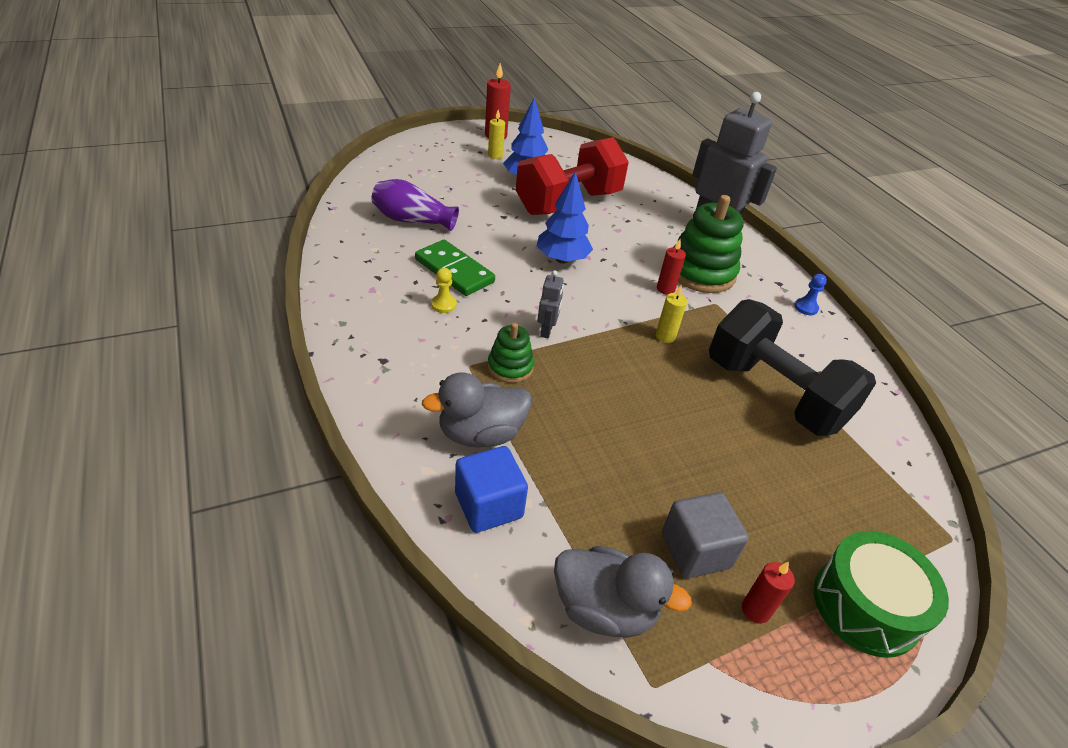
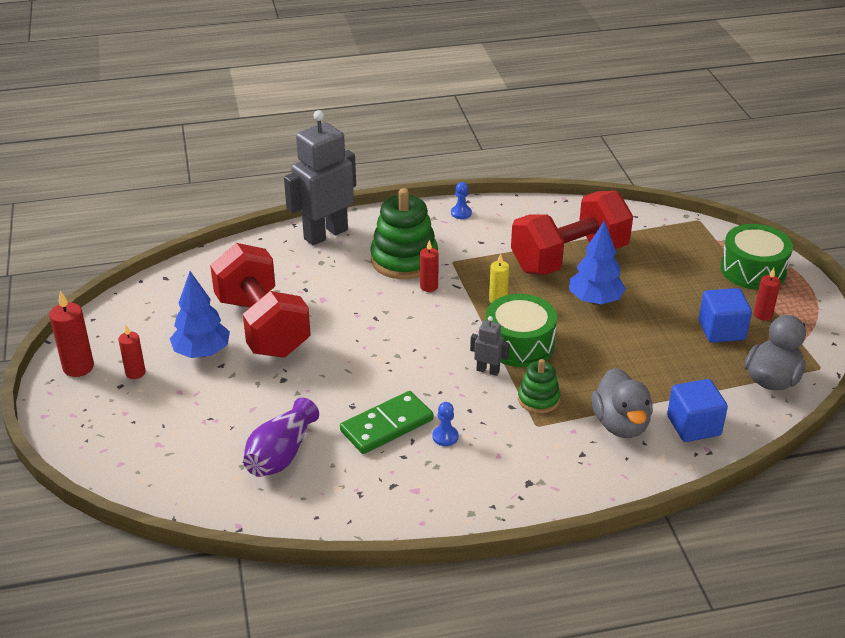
camera: 75 degrees left, 5 degrees down
(444, 305) = (445, 437): yellow pawn -> blue pawn
(495, 156) = (135, 373): yellow candle -> red candle
(562, 259) = (373, 346): blue tree -> blue tree (595, 300)
(597, 353) = (519, 344): none -> green drum
(695, 550) = (721, 330): grey cube -> blue cube
(774, 394) = (569, 258): black dumbbell -> red dumbbell

